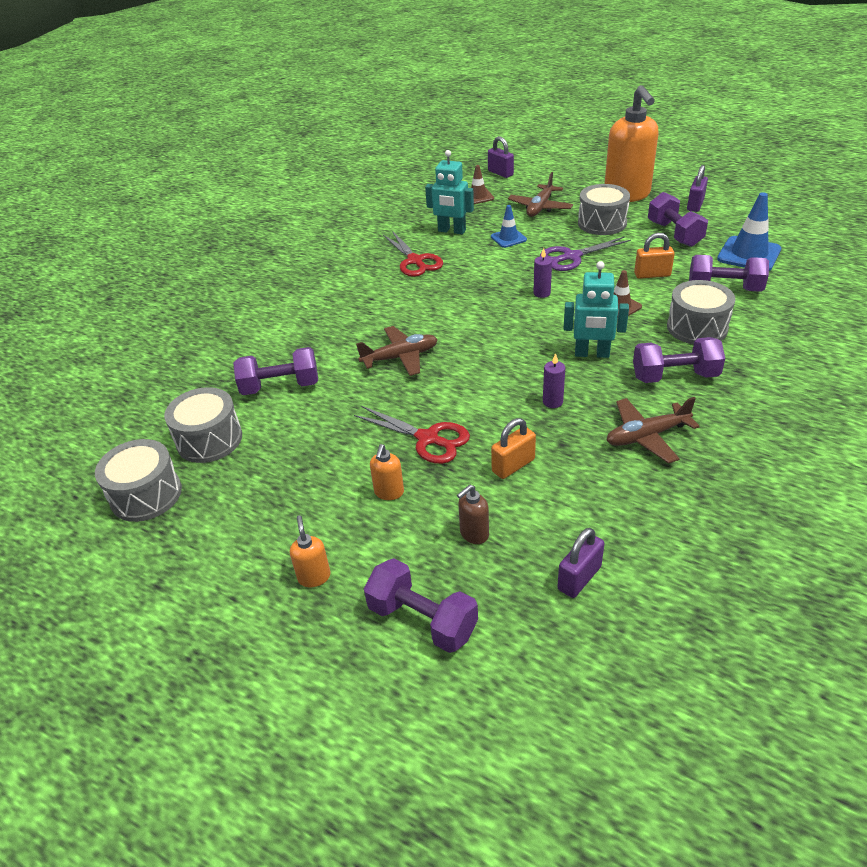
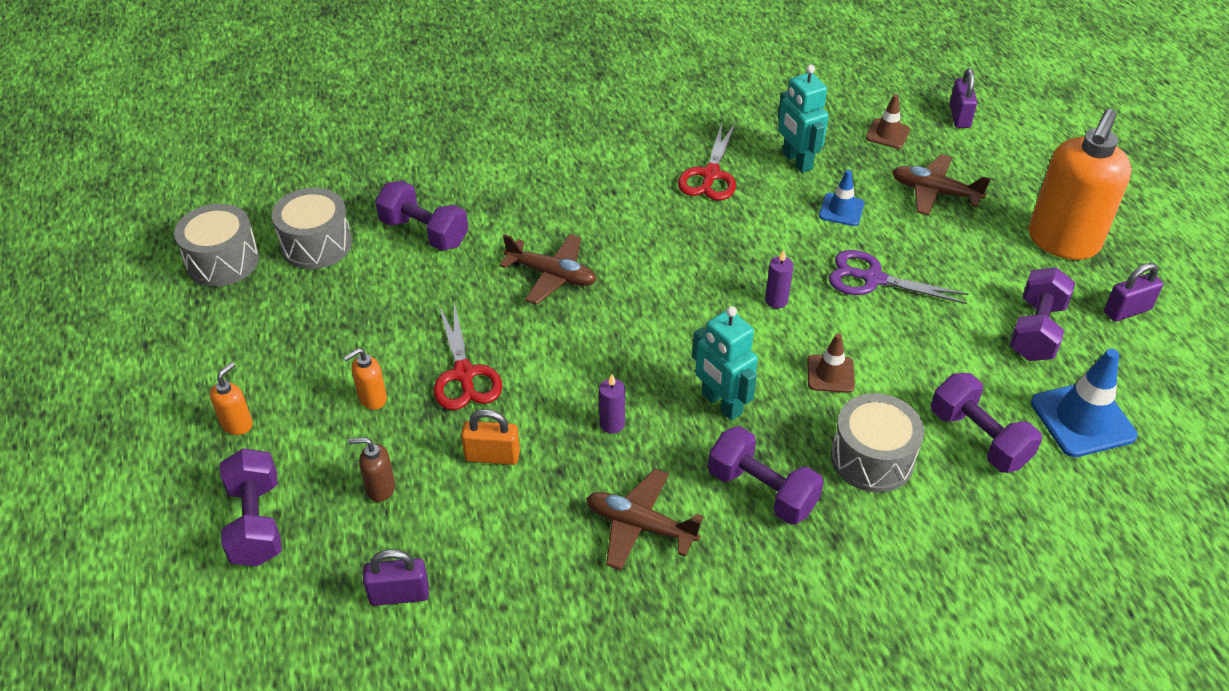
camera: 40 degrees right, 5 degrees up
(540, 207) = (934, 192): brown plane -> brown plane turned 45 degrees clockwise
(602, 223) = (973, 259): grey drum -> none
(652, 275) = (925, 362): orange padlock -> none

